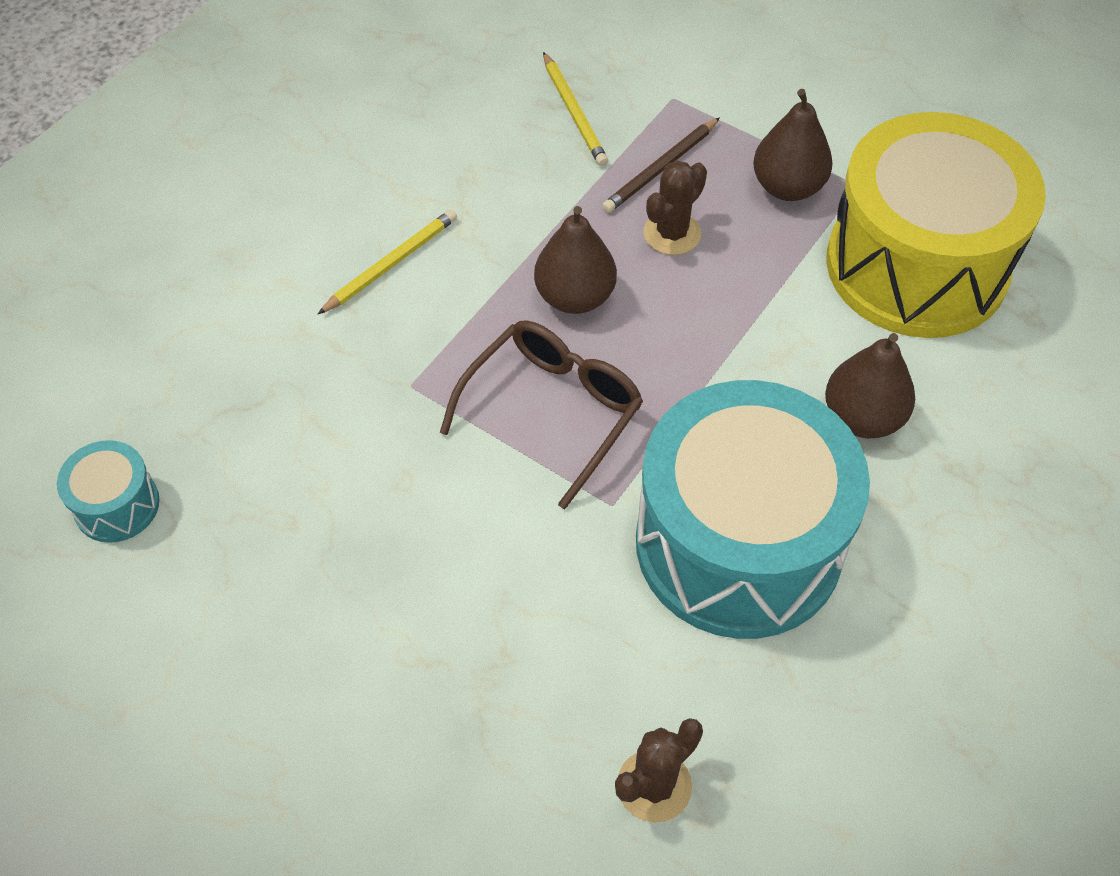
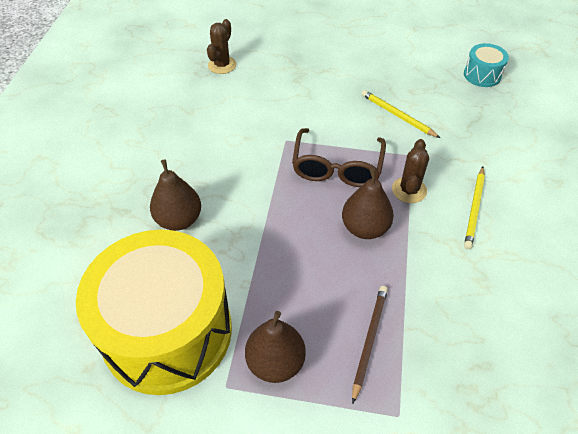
camera: 155 degrees right, 5 degrees down
(574, 112) = (458, 366): yellow pencil -> yellow pencil (397, 115)
(672, 233) = (334, 291): brown cactus -> brown cactus (409, 190)
(738, 543) = (222, 144): turquoise drum -> none

